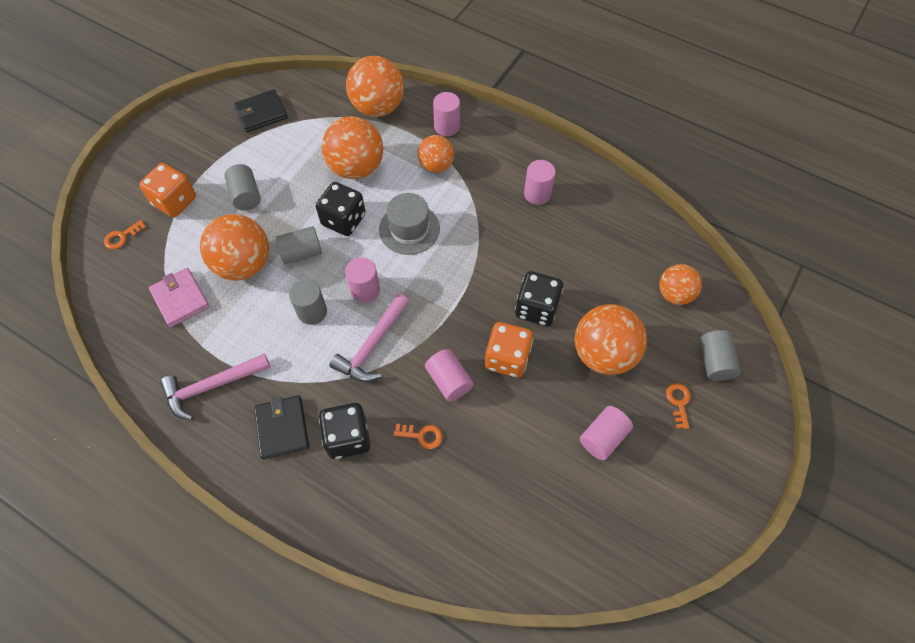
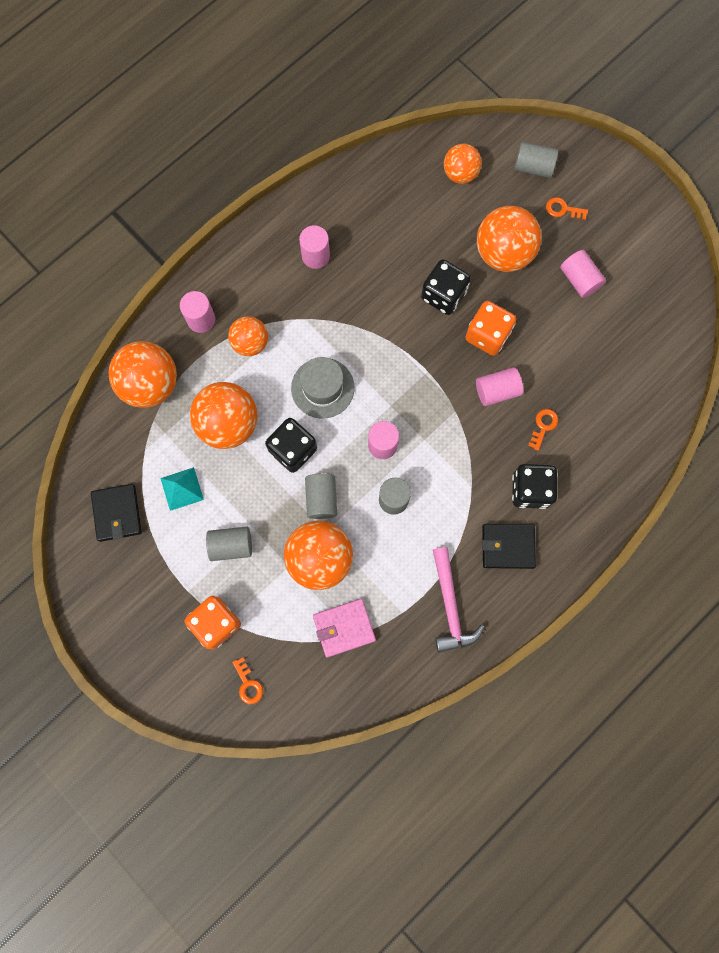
camera: 75 degrees left, 15 degrees up
(290, 150) = (182, 489): none -> turquoise pyramid
(372, 345) = (444, 450): pink hammer -> none

